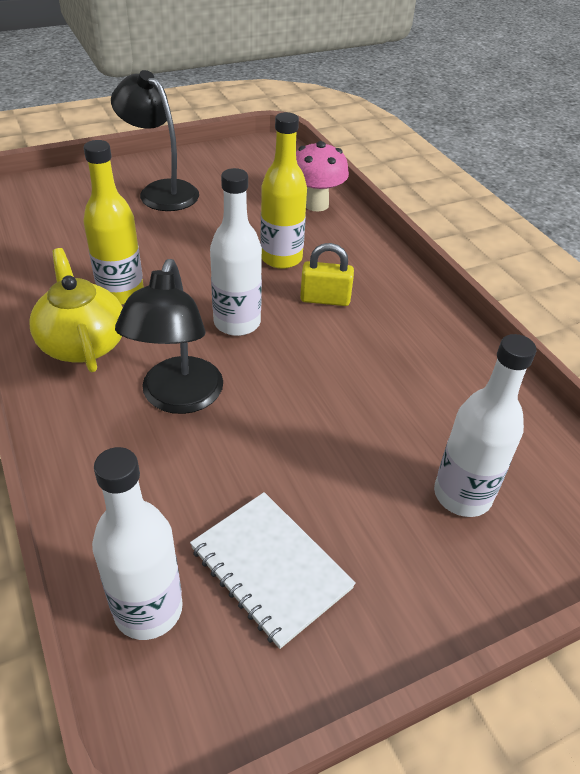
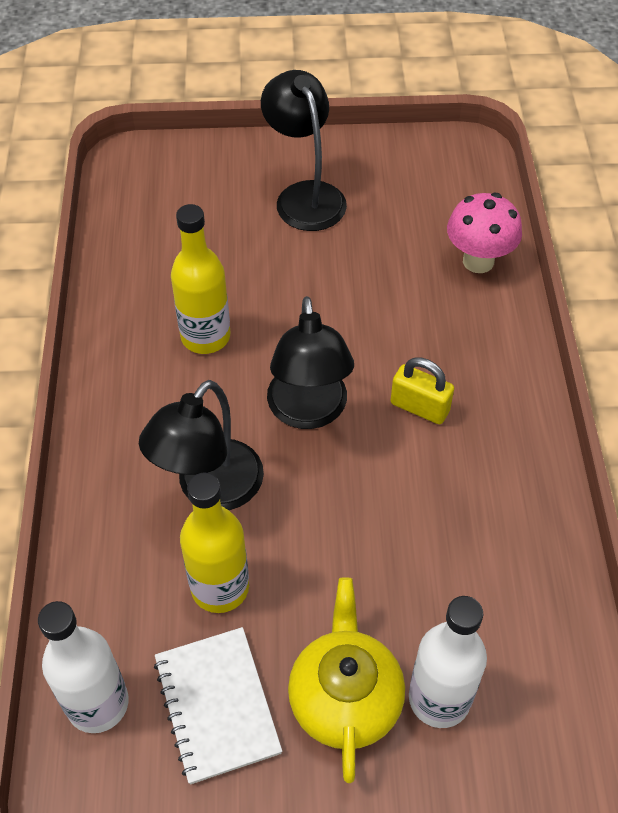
camera: 25 degrees right, 10 degrees up
(83, 343) = (145, 392): yellow teapot -> yellow teapot (345, 698)
(237, 323) = (309, 412): white bottle -> black lamp
(281, 258) = (397, 334): yellow bottle -> yellow bottle (220, 587)

